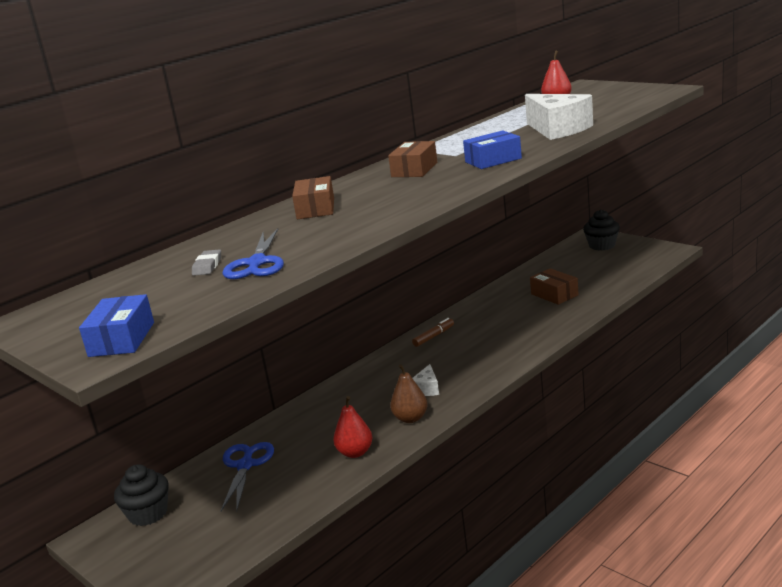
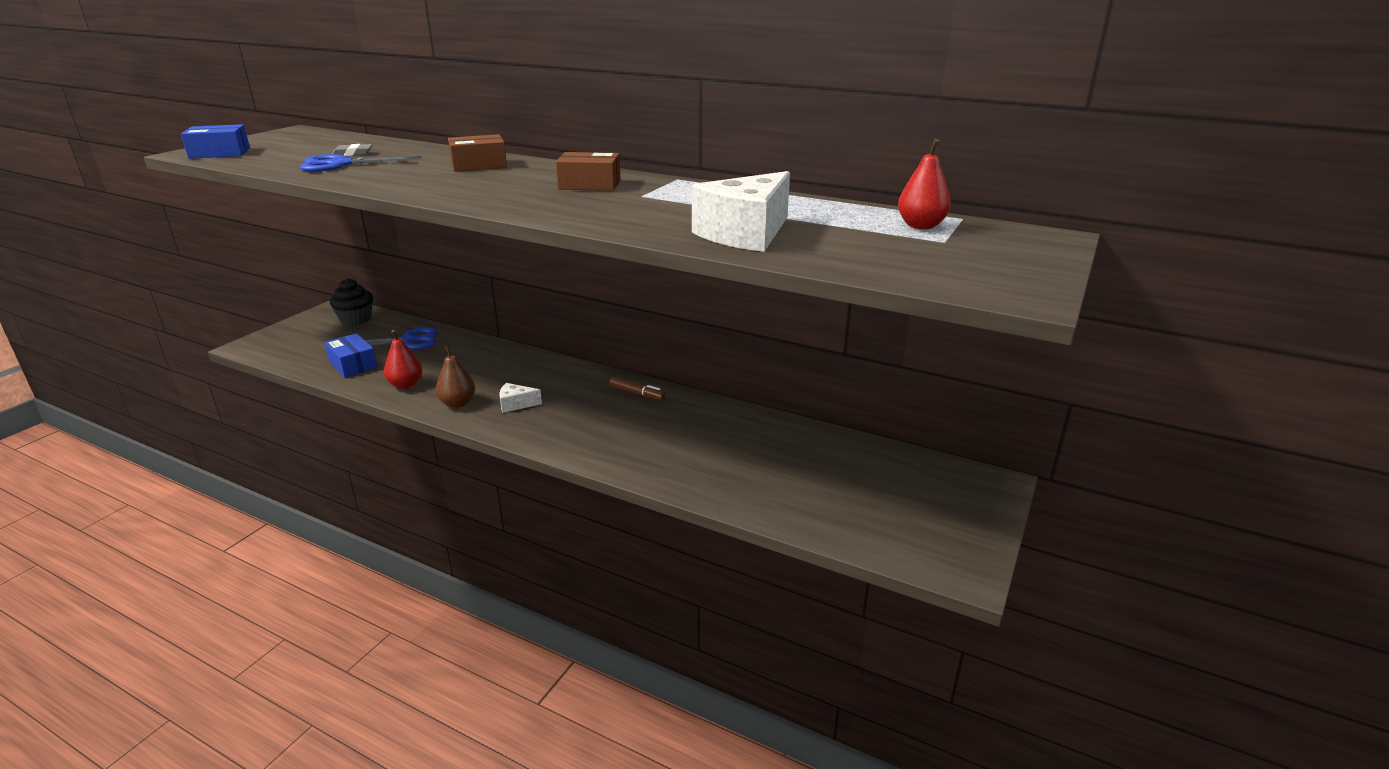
camera: 70 degrees right, 5 degrees up
(493, 160) = (605, 212): blue box -> blue box (353, 364)
(554, 294) = (760, 465): brown box -> none
(602, 245) = (957, 496): black cupcake -> none

